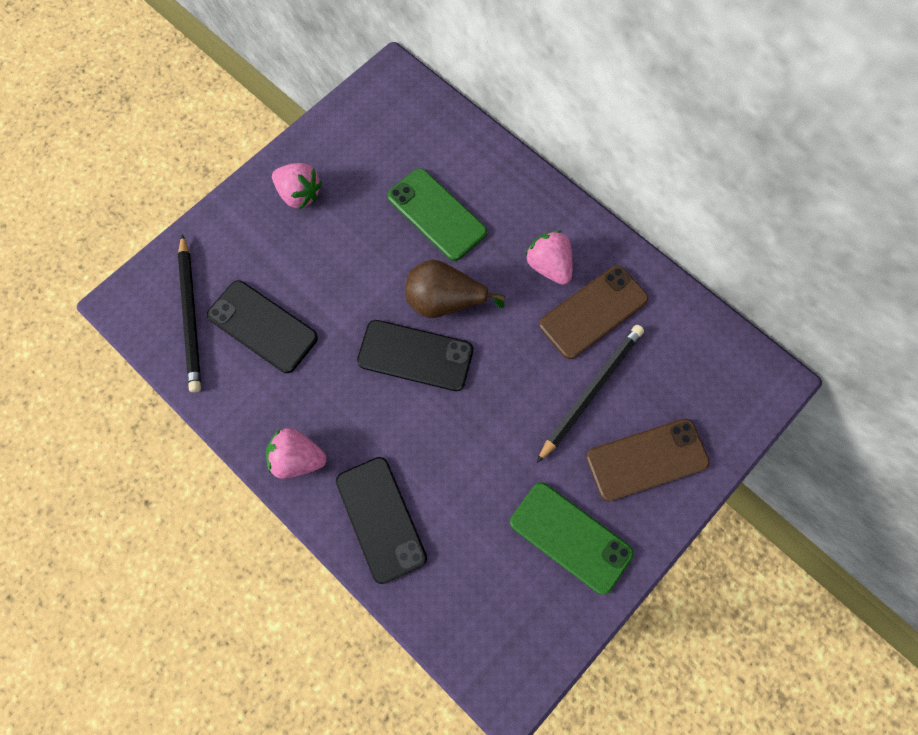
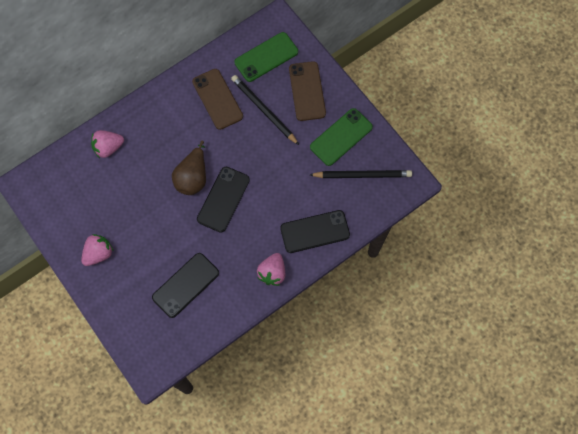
camera: 80 degrees left, 0 degrees up
(191, 316) = (169, 328): black pencil -> black pencil (362, 175)
(436, 214) = (134, 173): green phone -> green phone (266, 57)
(549, 266) = (183, 116): pink strawberry -> pink strawberry (108, 148)

